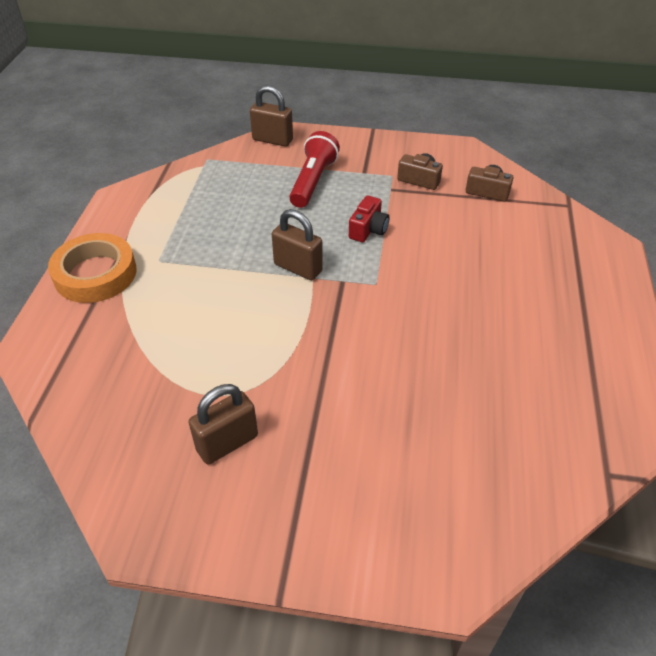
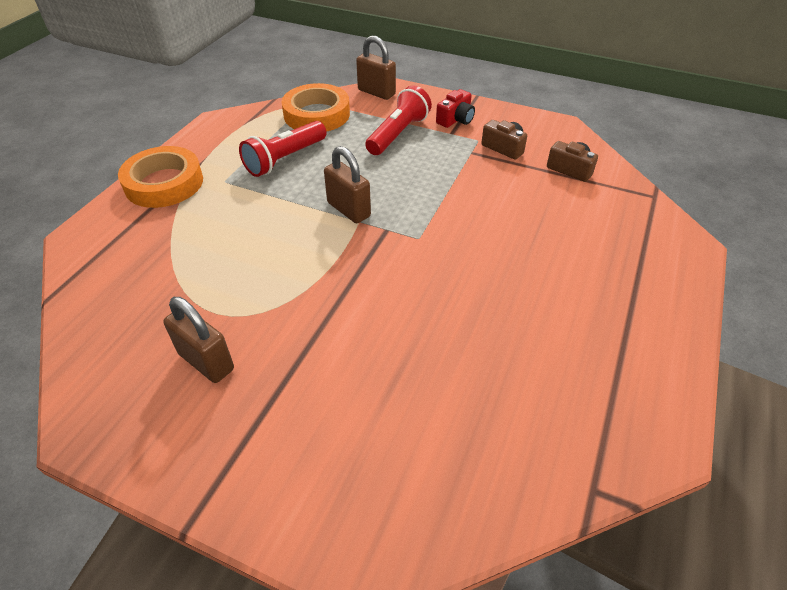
camera: 15 degrees right, 0 degrees up
(210, 226) = (285, 159): none -> red flashlight
(222, 173) = (316, 114): none -> orange tape
(227, 443) = (206, 361): brown padlock -> brown padlock turned 60 degrees clockwise
(368, 229) = (433, 186): red camera -> red camera (455, 119)

